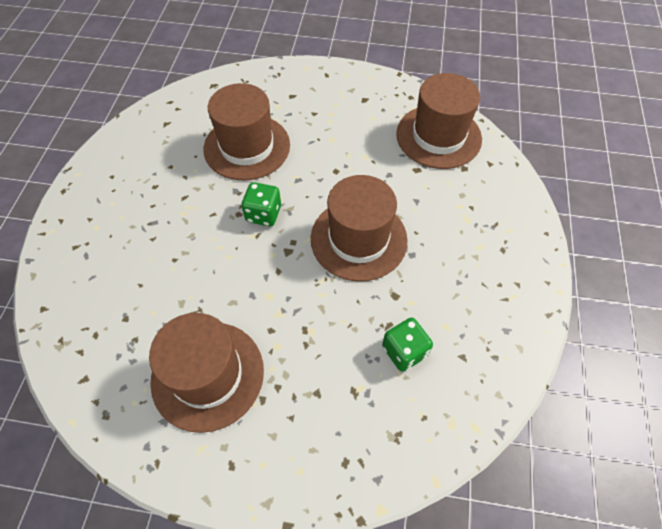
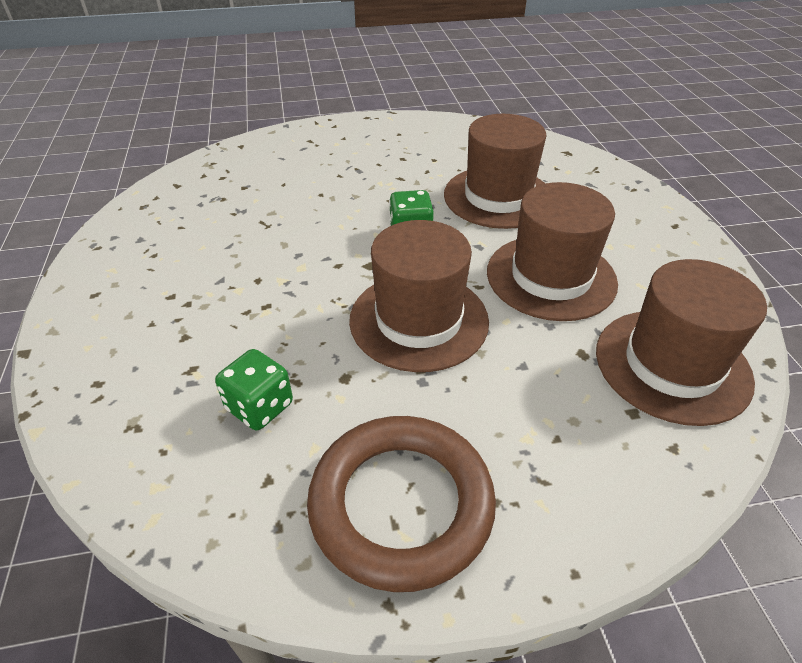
camera: 70 degrees right, 15 degrees down
(207, 375) = (193, 251): brown hat -> brown hat (551, 277)
(495, 292) = (401, 504): none -> brown ring

